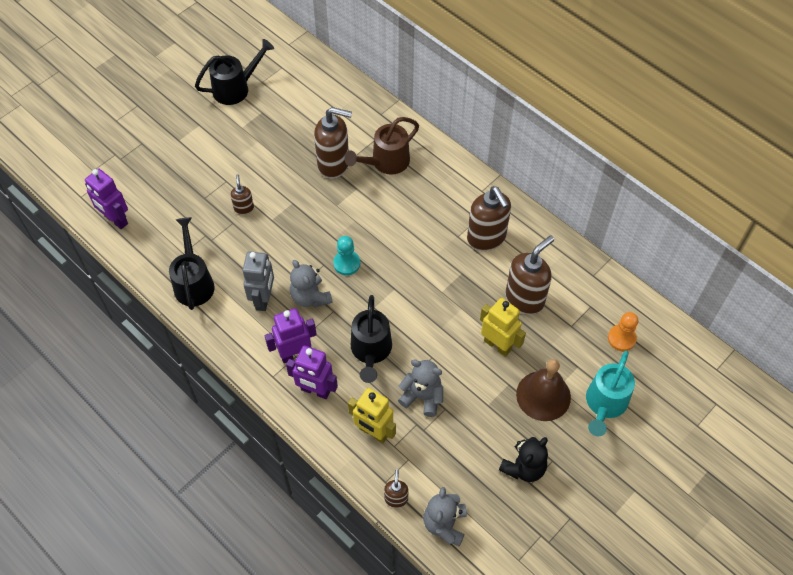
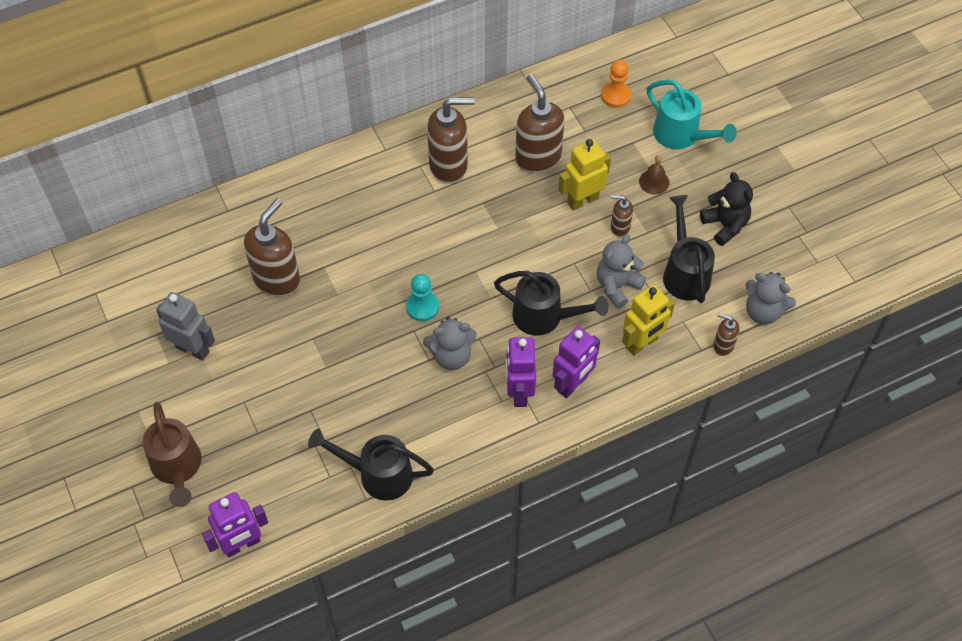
camera: 70 degrees left, 0 degrees up
(236, 88) = (101, 353): black watering can -> black watering can (684, 272)
(244, 208) = (295, 392): brown soap dispenser -> brown soap dispenser (619, 227)
(263, 299) = (433, 404): grey robot -> grey robot (193, 349)
(385, 162) = (301, 227): brown watering can -> brown watering can (177, 468)
(543, 395) = (654, 182): brown bell -> brown bell, size x0.52

